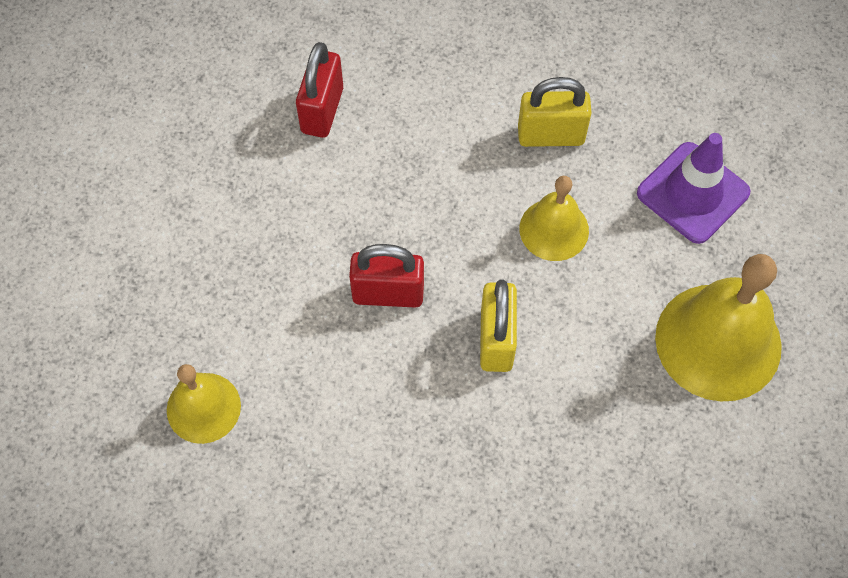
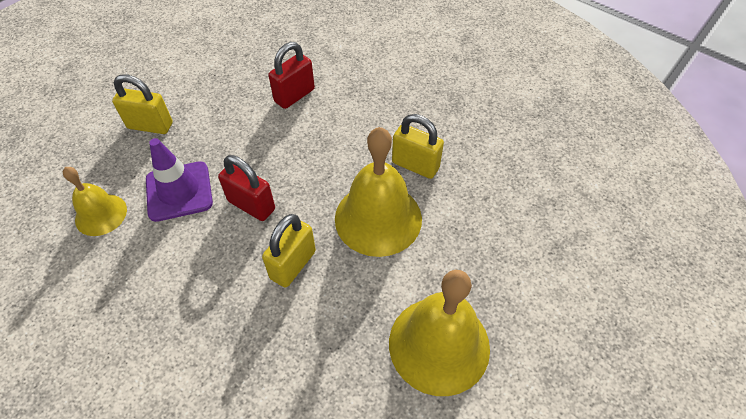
camera: 30 degrees right, 10 degrees down
(158, 255) = (150, 126): none -> yellow padlock
(554, 229) = (378, 218): yellow bell -> yellow bell, size x1.73
(693, 193) = (485, 240): purple traffic cone -> purple traffic cone (179, 191)

